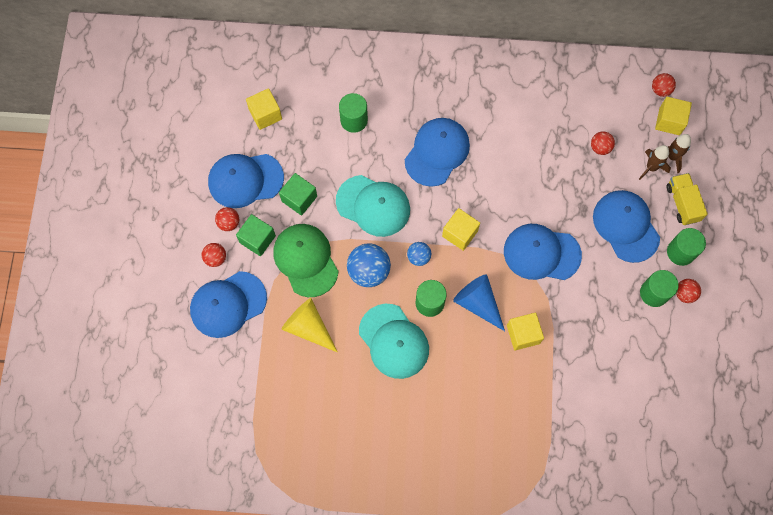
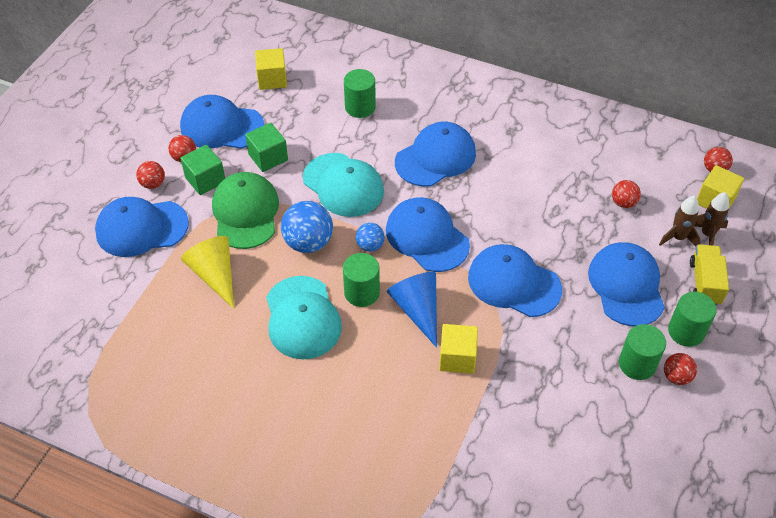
camera: 20 degrees right, 20 degrees down
(460, 233) = (427, 237): yellow cube -> blue cap

